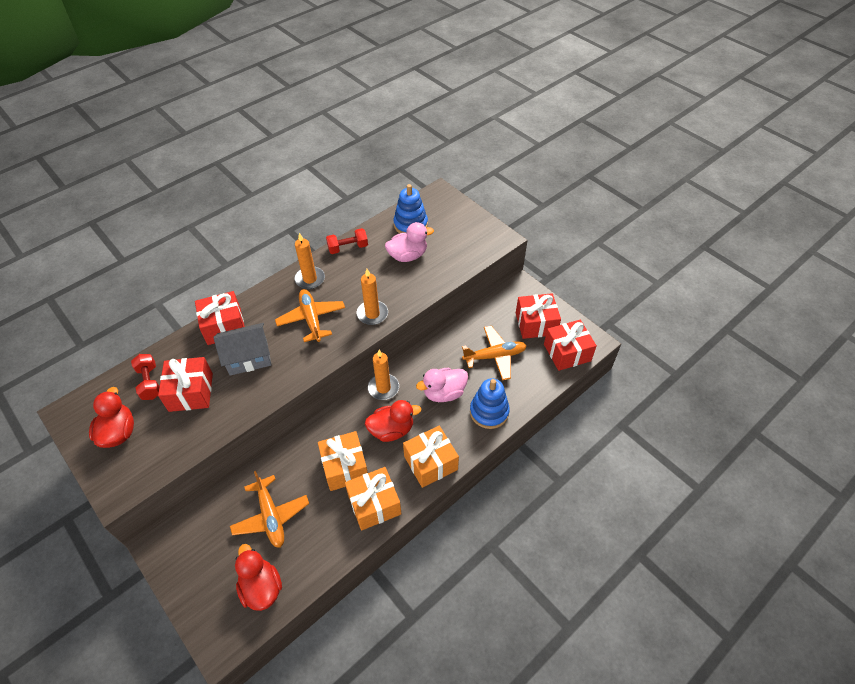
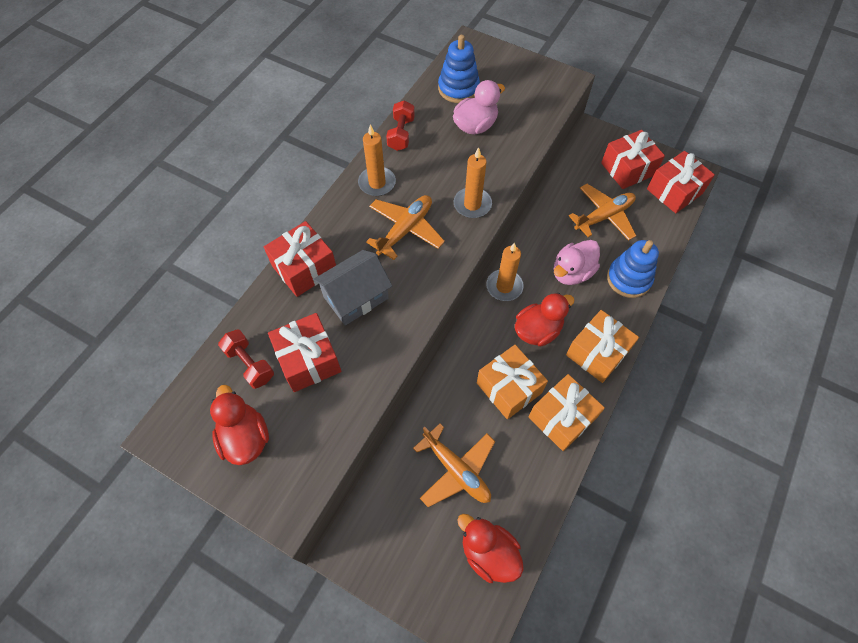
camera: 20 degrees left, 10 degrees up
(311, 319) = (405, 230): orange plane -> orange plane turned 75 degrees clockwise
(348, 248) = (401, 134): red dumbbell -> red dumbbell turned 45 degrees counterclockwise

